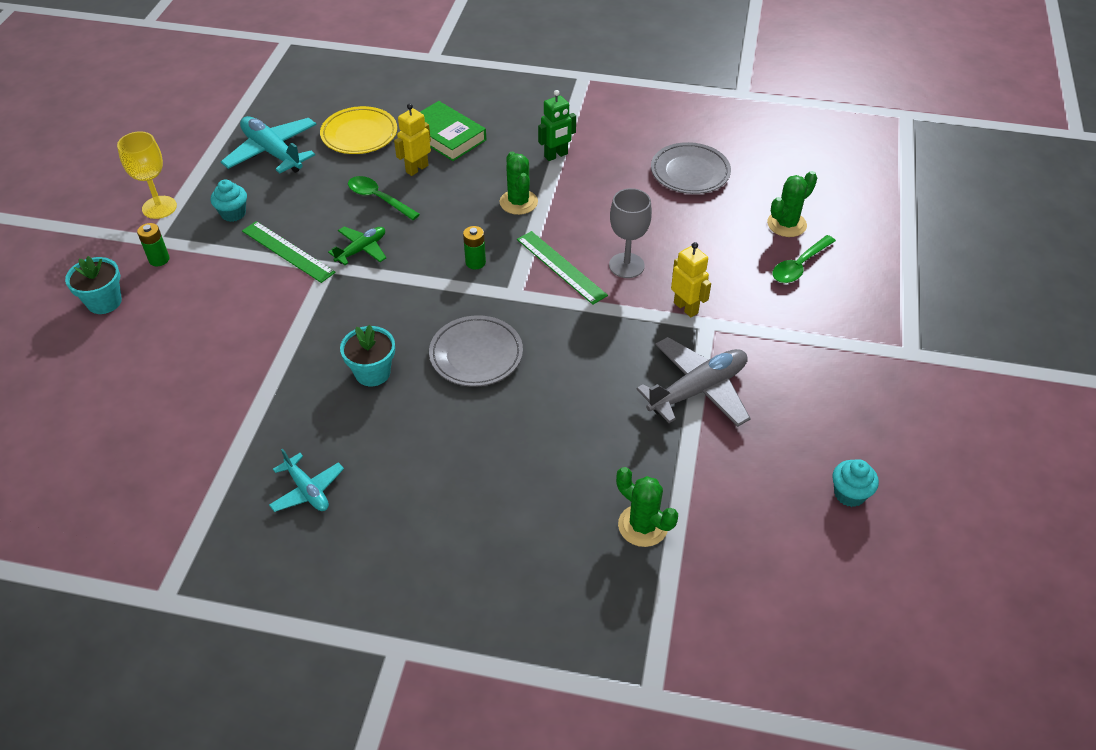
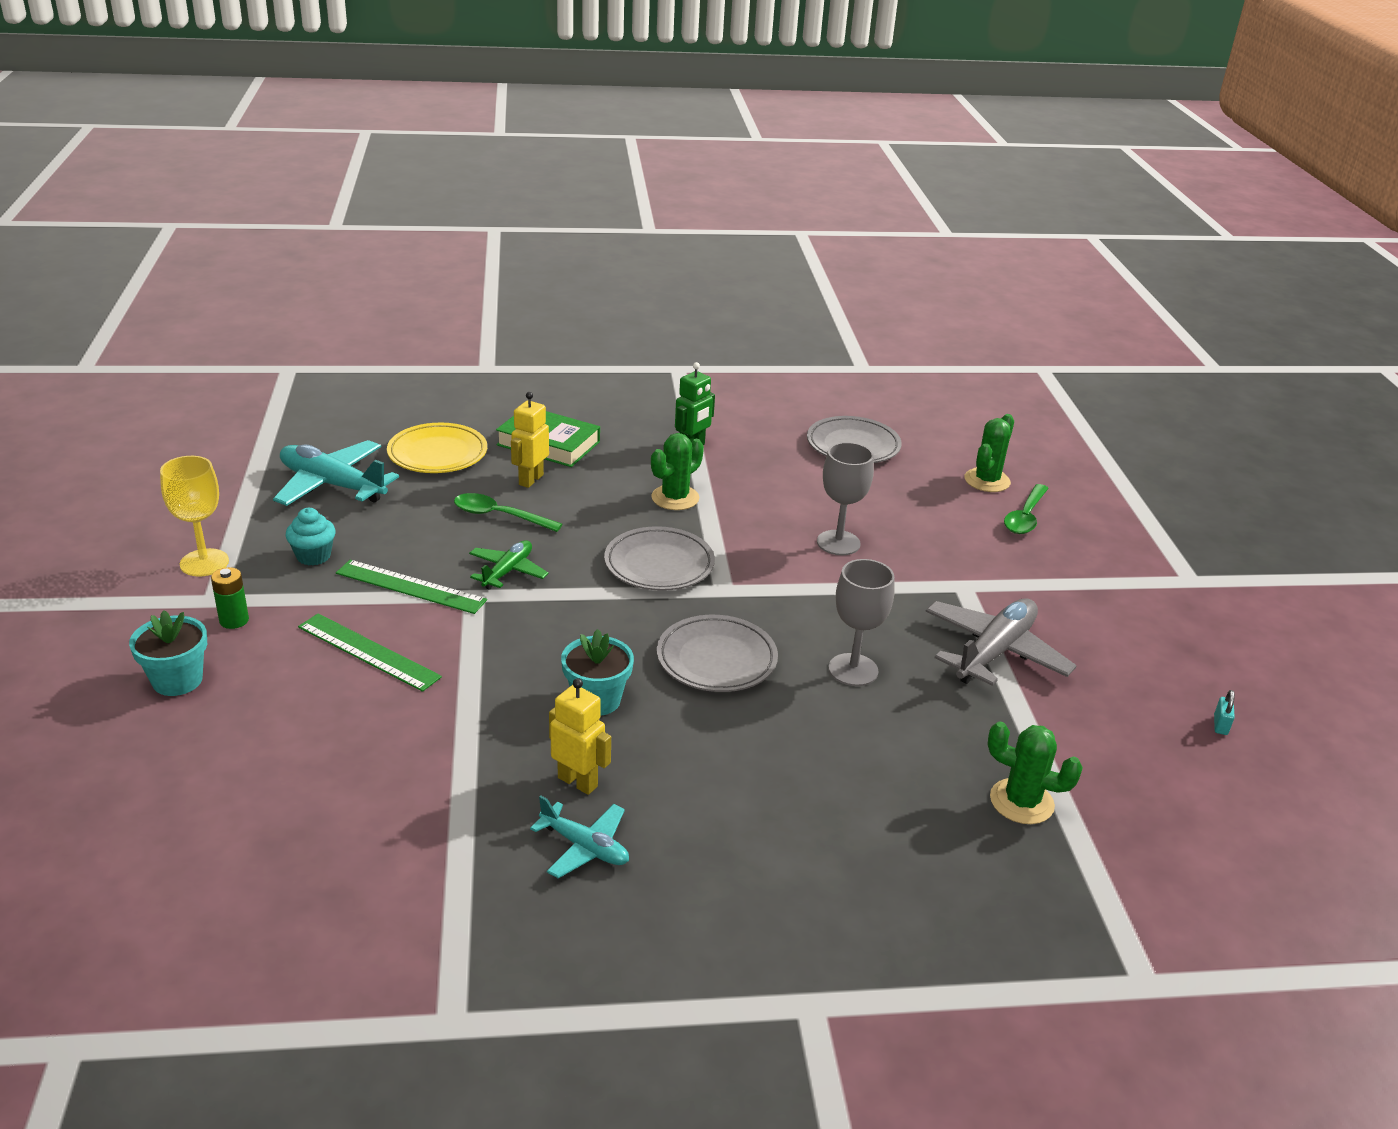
camera: 20 degrees left, 15 degrees down
(475, 262) = (659, 565): green battery -> grey plate
(518, 202) = (675, 498): green cactus -> green cactus turned 75 degrees clockwise
(560, 267) = (764, 555): green ruler -> green ruler (368, 652)
(575, 384) = (853, 670): none -> grey goblet
(686, 308) = (930, 574): yellow robot -> yellow robot (578, 782)
(849, 494) = (1220, 725): turquoise cupcake -> turquoise padlock

